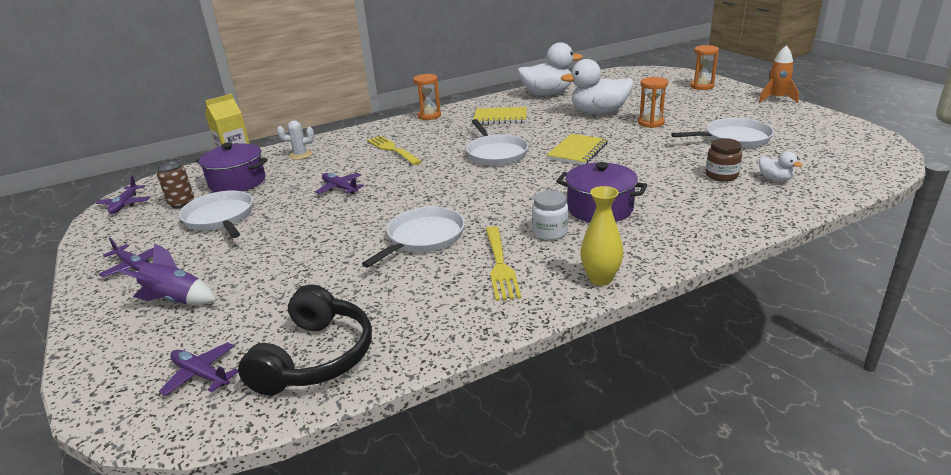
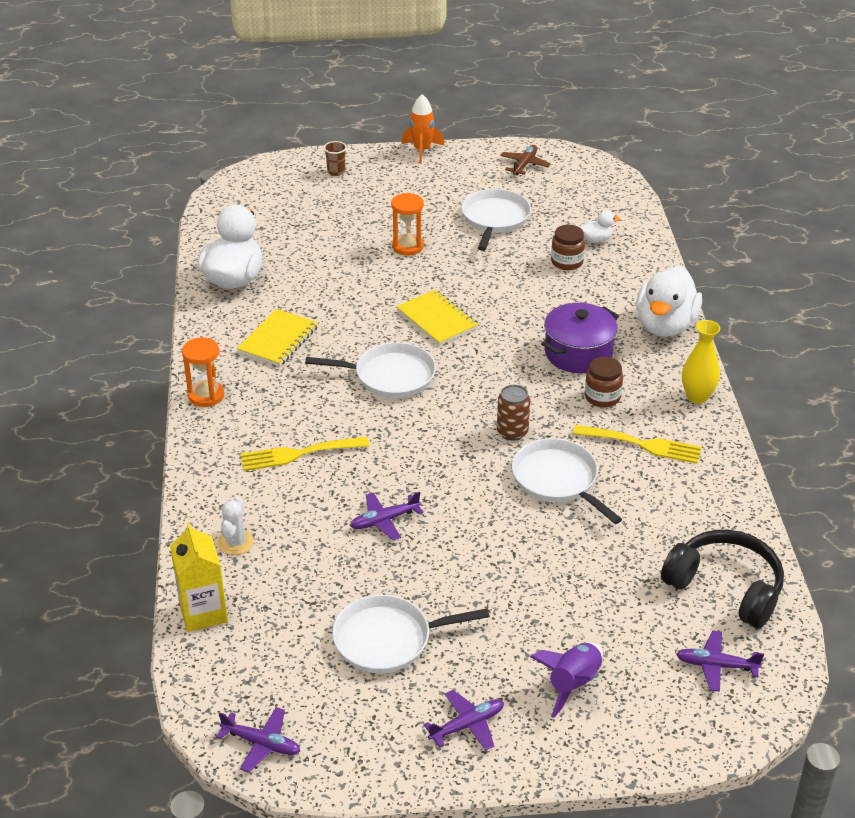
camera: 70 degrees left, 10 degrees up
(181, 203) = (308, 678): brown can -> brown can (512, 432)
(201, 374) = (716, 666): purple plane -> purple plane turned 45 degrees clockwise
(237, 182) = (282, 616): purple pot -> none
(550, 232) = (602, 397): white jar -> brown jar
(599, 112) = (340, 266): white duck -> white duck (665, 325)
(702, 86) = (336, 172): orange hourglass -> brown cup
(829, 130) = (524, 165): none -> brown plane

